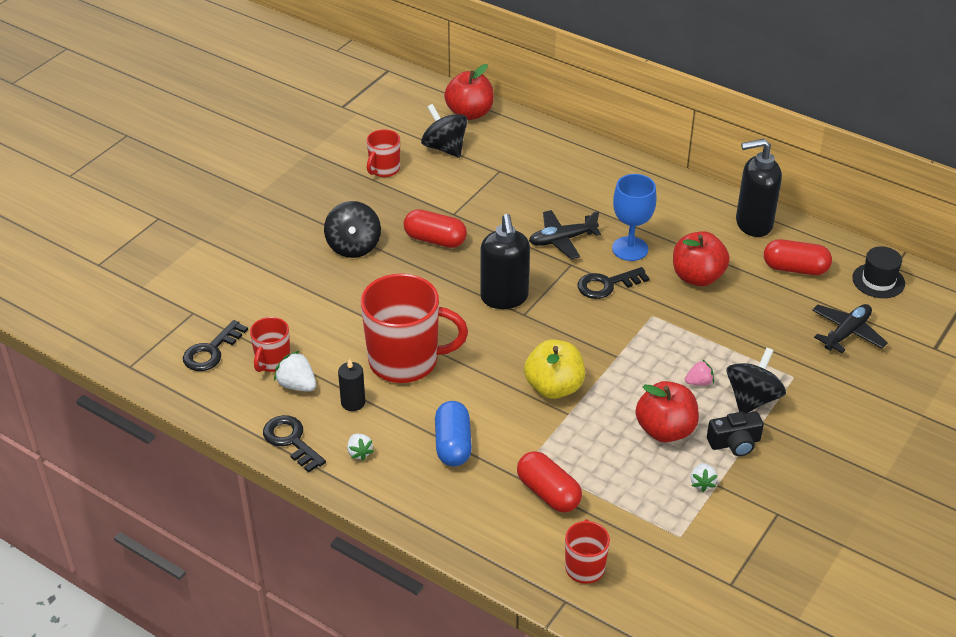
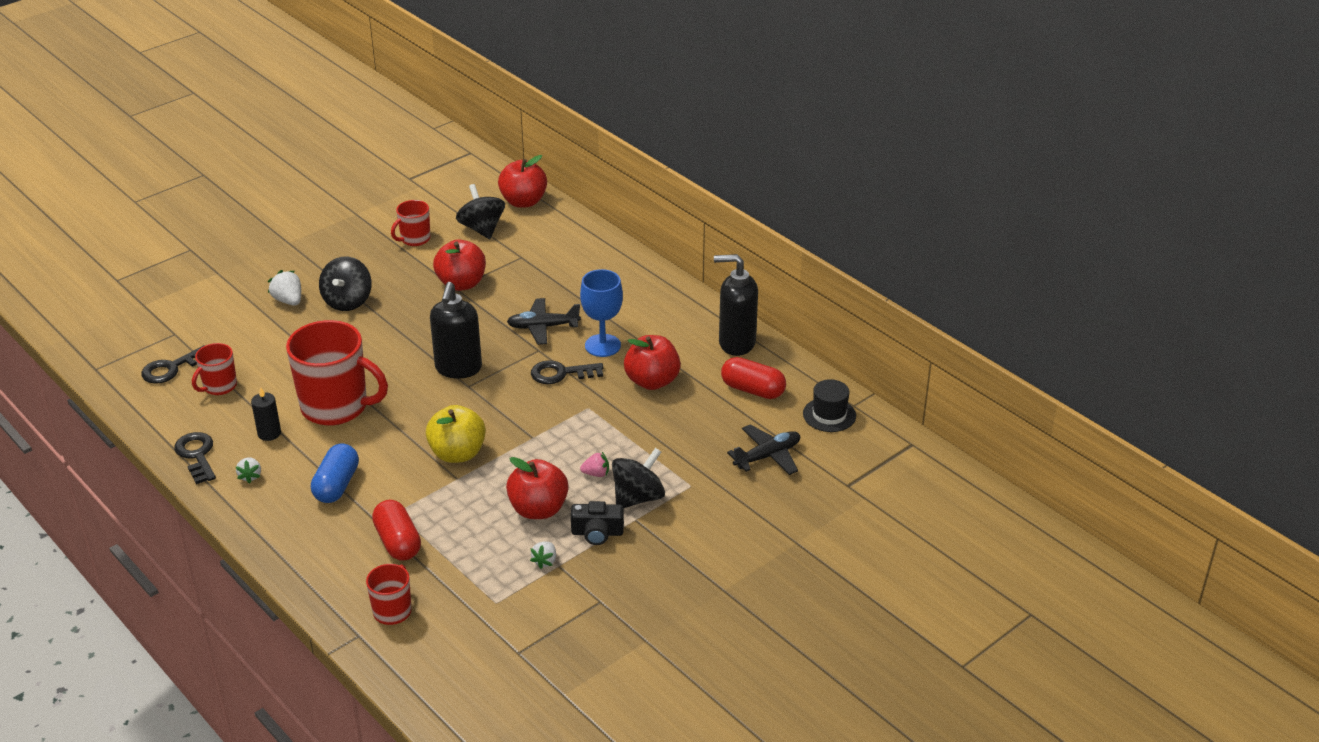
camera: 15 degrees right, 5 degrees down
(297, 385) = (229, 410): white strawberry -> white strawberry (288, 300)
(435, 240) = (425, 308): red capsule -> none
(457, 208) = (461, 284): none -> red apple

